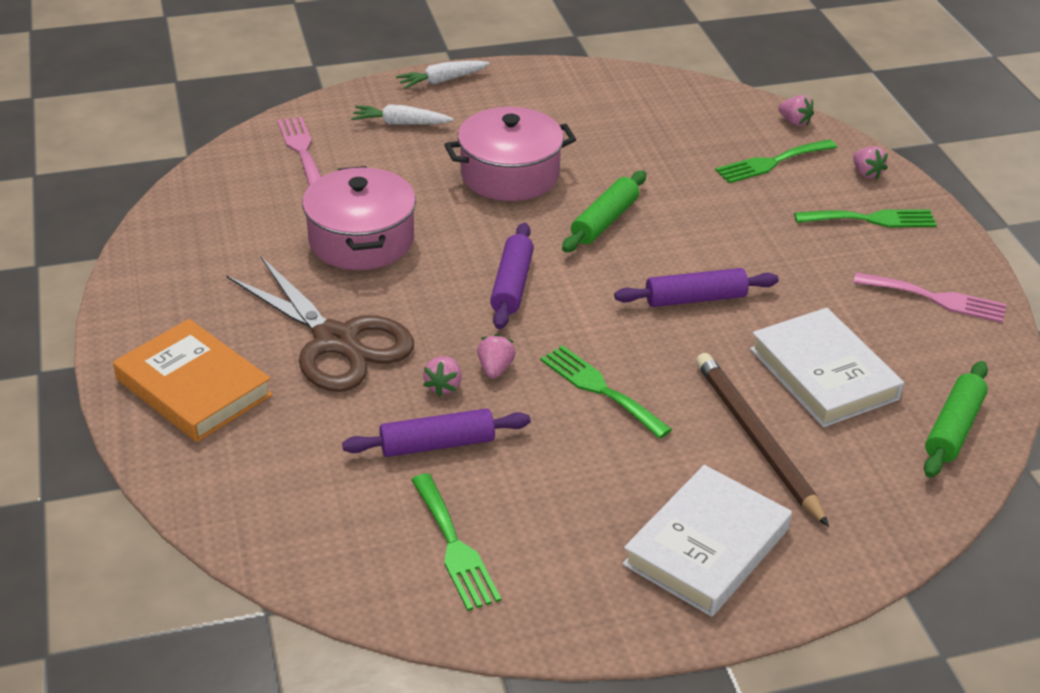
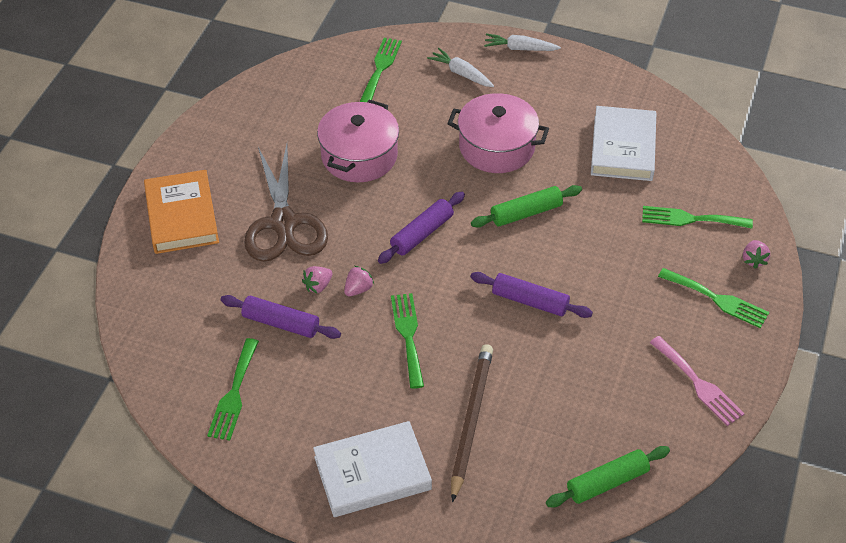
camera: 35 degrees right, 10 degrees up
(301, 150) = (380, 68): pink fork -> green fork
(794, 122) = (743, 192): pink strawberry -> none
(823, 374) = (560, 398): white book -> white book (623, 148)

